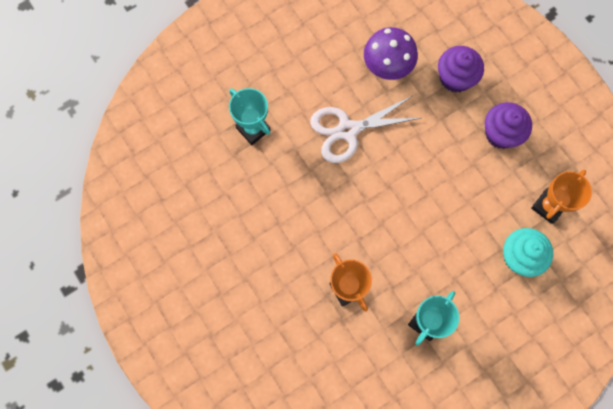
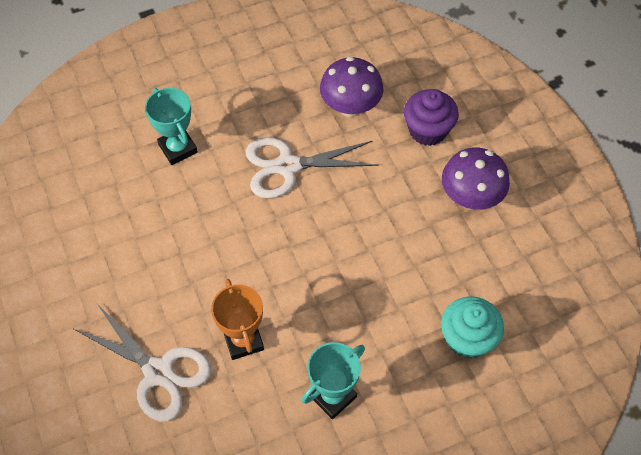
camera: 10 degrees right, 15 degrees down
(287, 327) = (158, 372): none -> white scissors
(501, 133) = (470, 197): purple cupcake -> purple mushroom
(548, 206) = (514, 287): orange trophy -> none

